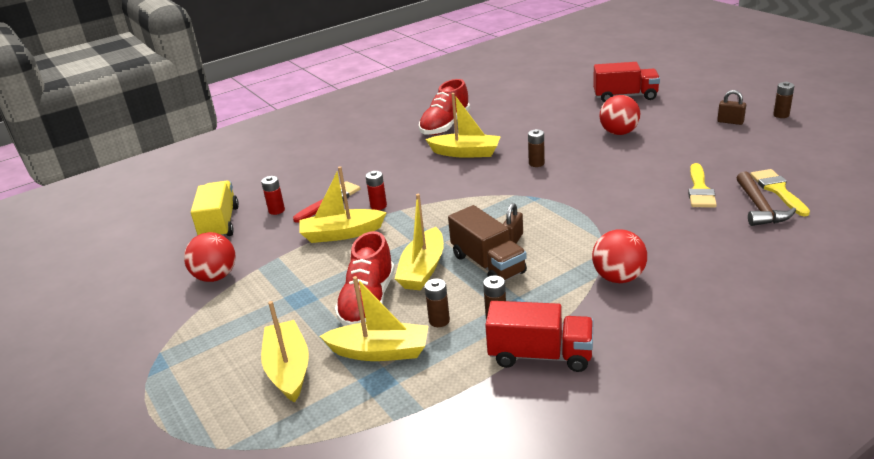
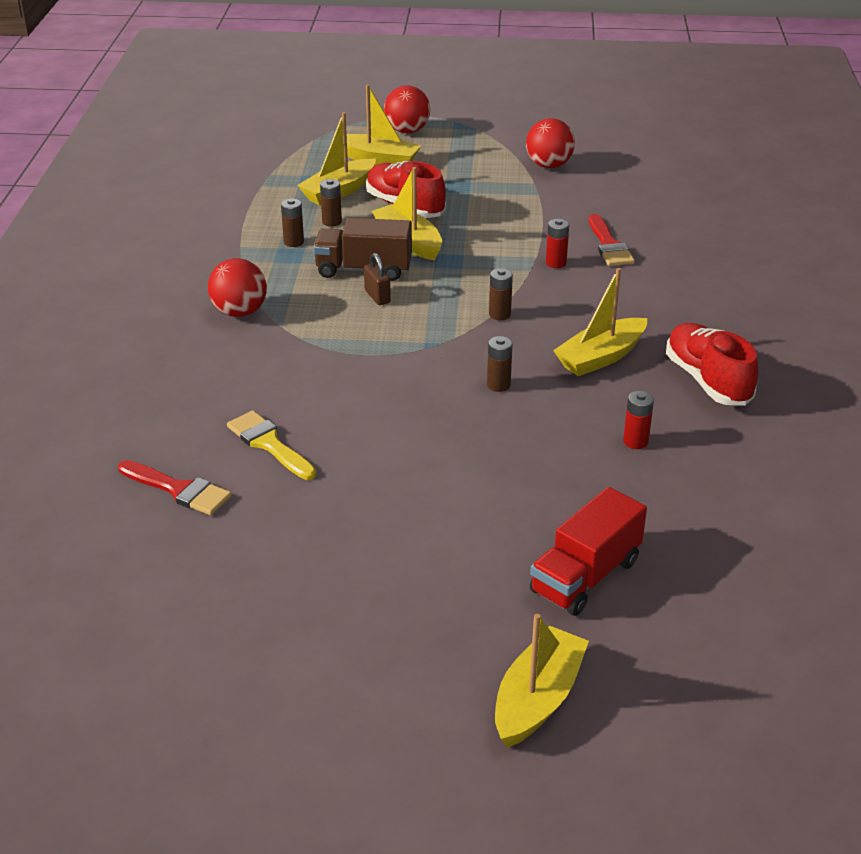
camera: 125 degrees right, 5 degrees up
(220, 224) = (647, 187): yellow truck -> none
(276, 210) = (631, 216): red battery -> red battery (635, 441)
(342, 234) = (531, 230): yellow boat -> yellow boat (537, 699)
(540, 355) = (228, 239): red truck -> none
(619, 133) = (480, 487): red ball -> red ball (407, 131)
(730, 122) = (358, 599): brown padlock -> none
(759, 207) = (180, 452): brown hammer -> none
(778, 190) = (179, 490): yellow brush -> red brush
(781, 115) = (297, 664): brown battery -> brown battery (499, 314)

